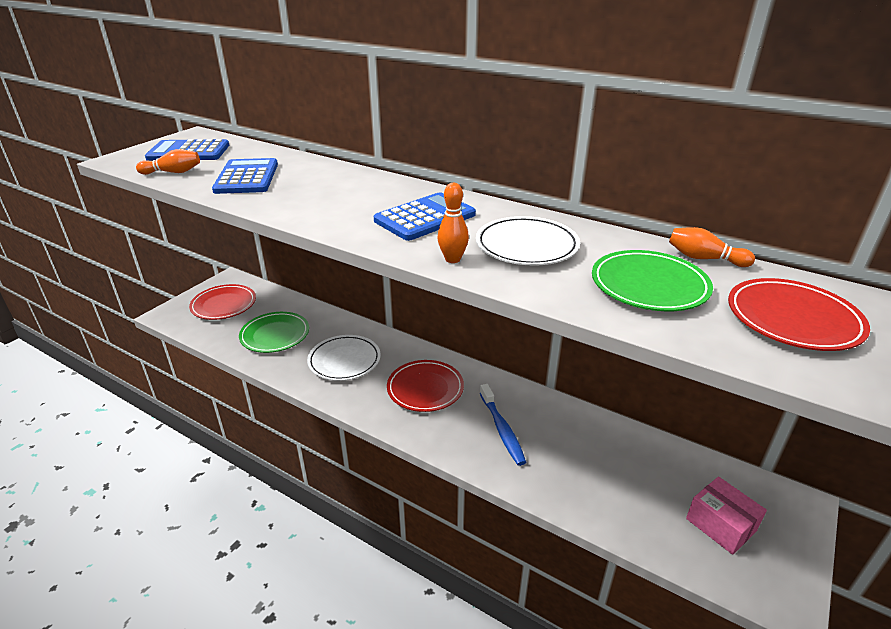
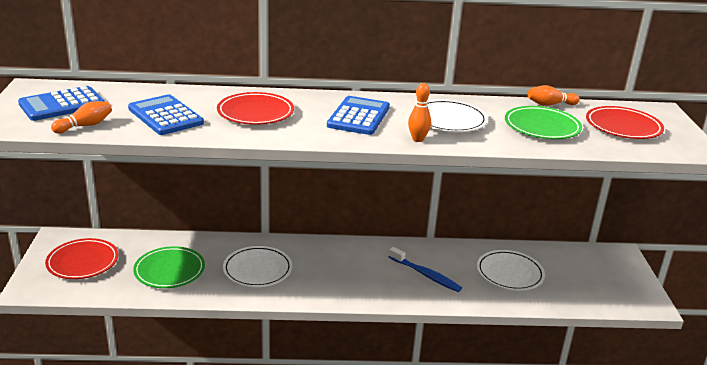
camera: 35 degrees left, 5 degrees down
(425, 388) = (344, 268): red plate -> red plate (255, 113)
(606, 467) = (509, 273): none -> white plate
(720, 525) = (593, 280): pink box -> none

